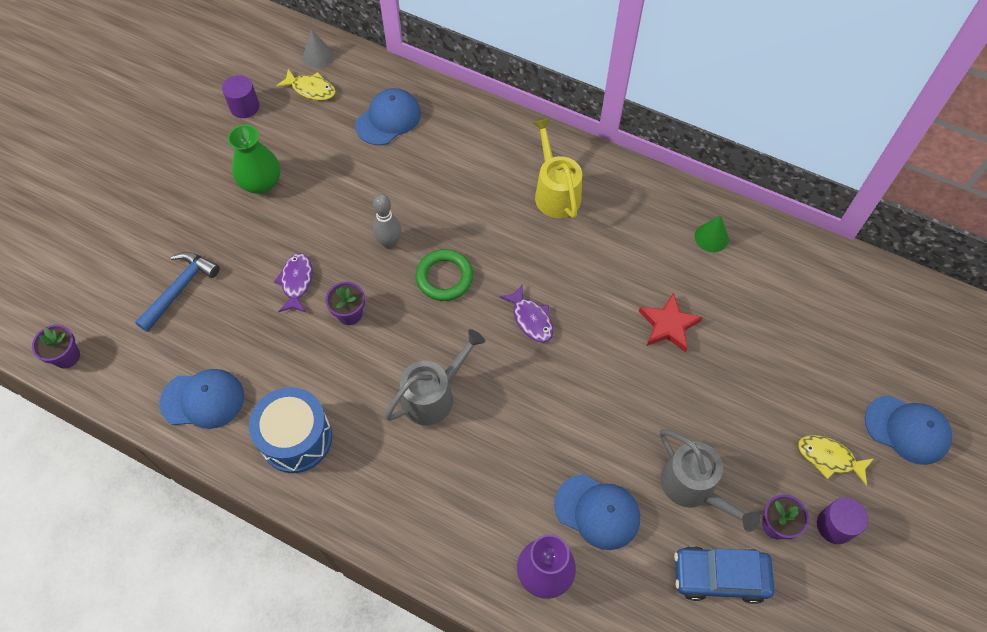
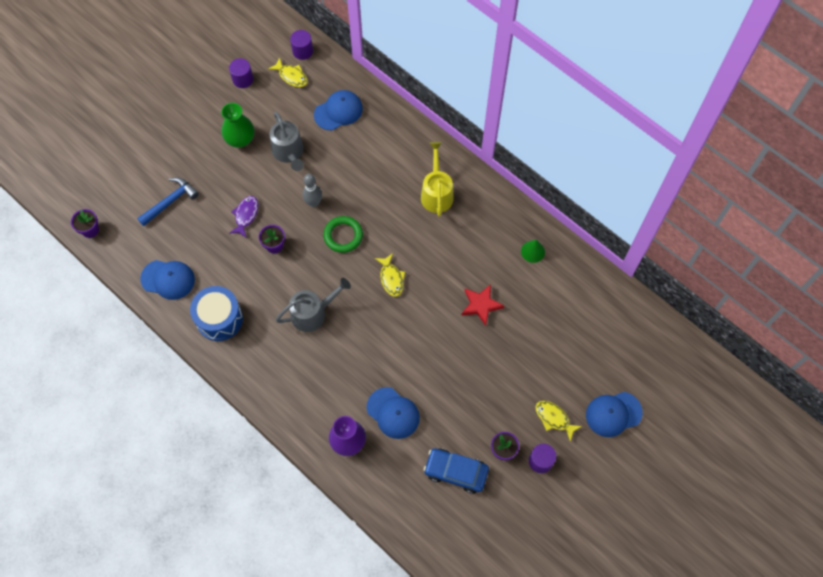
camera: 15 degrees right, 5 degrees up
(317, 56) = (302, 51): grey cone -> purple cylinder
(531, 319) = (391, 278): purple fish -> yellow fish
(693, 487) = (459, 414): grey watering can -> grey watering can (289, 152)
(907, 429) = (613, 414): blue cap -> blue cap turned 120 degrees clockwise

